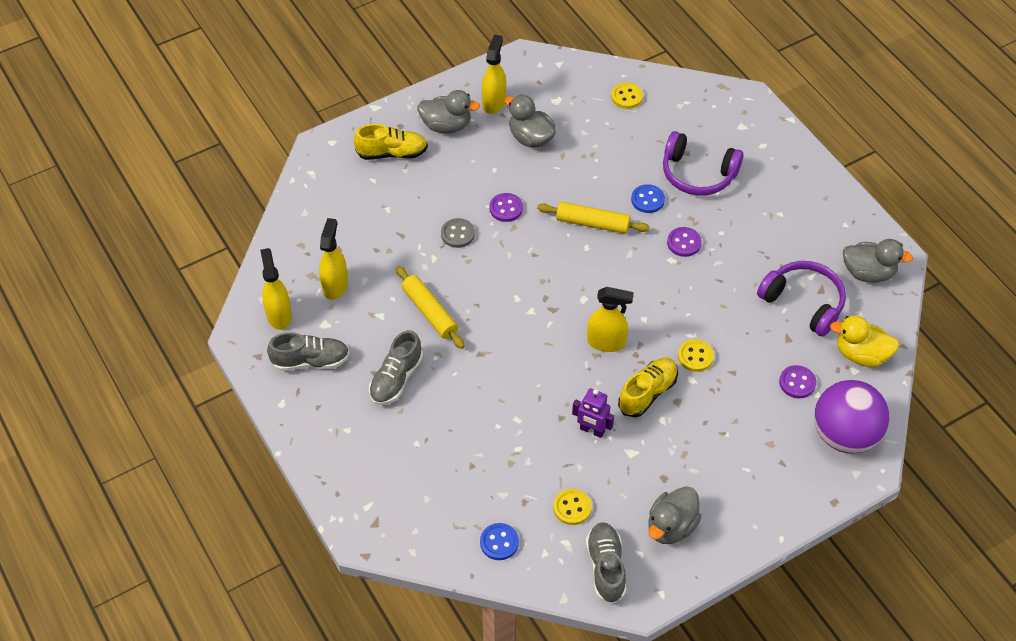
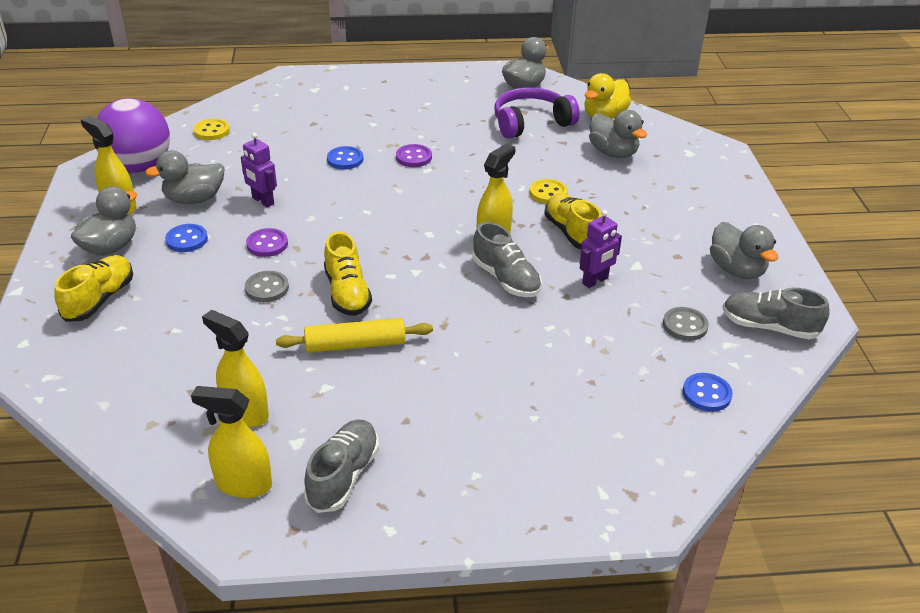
camera: 65 degrees left, 15 degrees down
(396, 379) = (429, 404): grey shoe -> grey shoe (506, 279)
(481, 161) = (187, 240): none -> blue button
(481, 282) = (347, 293): none -> yellow shoe
(556, 178) = (262, 201): none -> purple robot
(572, 508) = (685, 325): yellow button -> grey button
(592, 223) = (341, 198): yellow rolling pin -> none
(698, 174) = (343, 125): purple headphones -> none
(797, 383) = (613, 153): purple button -> grey duck
(844, 435) = (681, 149): purple ball -> purple ball (139, 167)

